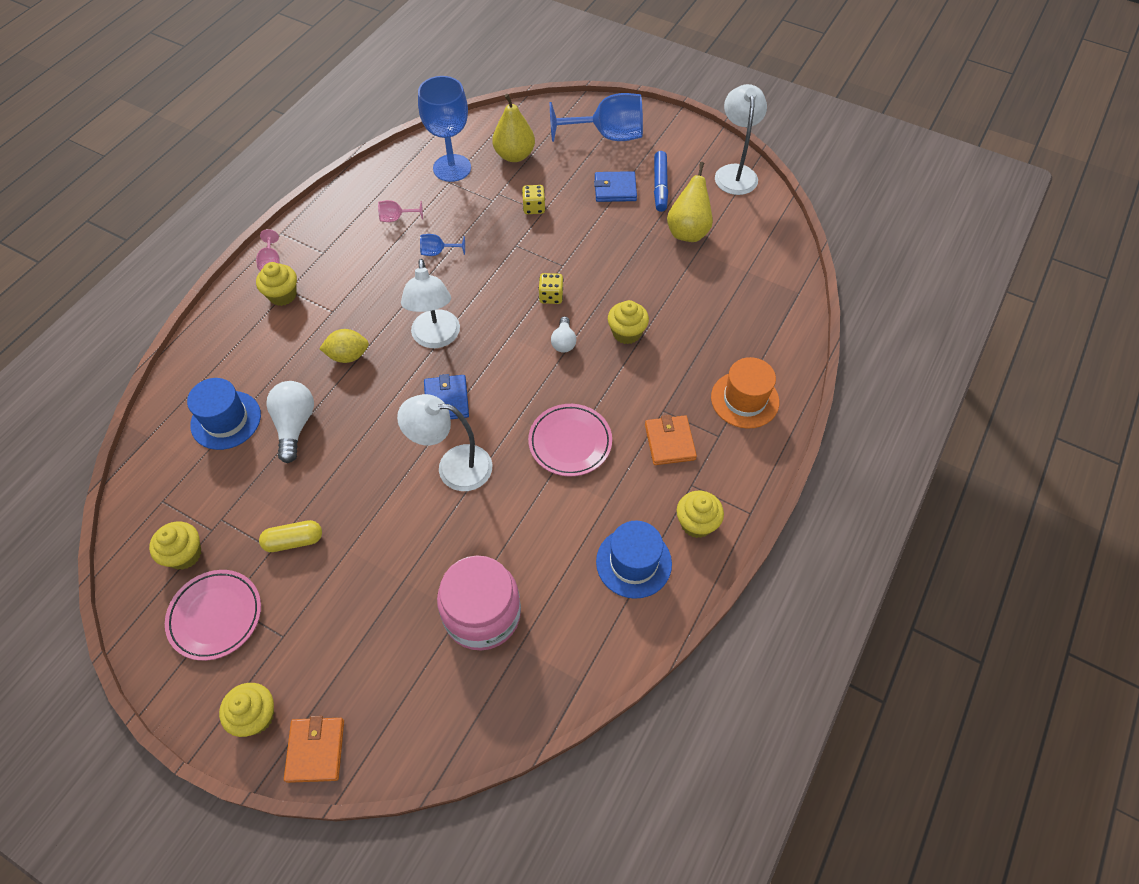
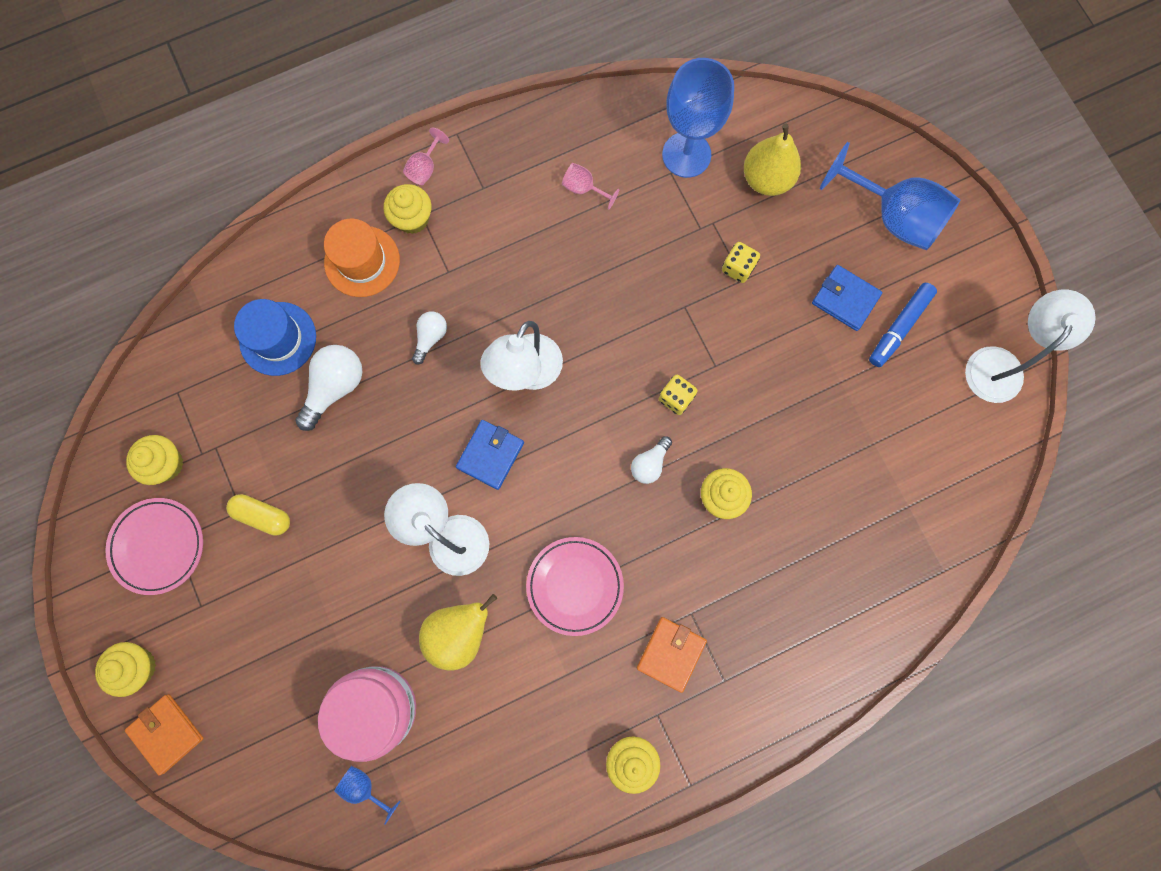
camera: 35 degrees right, 20 degrees up
(316, 750) = (166, 733): orange wallet -> orange wallet turned 75 degrees counterclockwise
(348, 356) = (430, 338): yellow lemon -> white light bulb
(438, 252) = (598, 263): blue goblet -> blue goblet (364, 787)
(633, 562) = (543, 755): blue hat -> none
(688, 231) = (883, 410): yellow pear -> yellow pear (459, 632)
(744, 399) = (782, 659): orange hat -> orange hat (362, 261)

